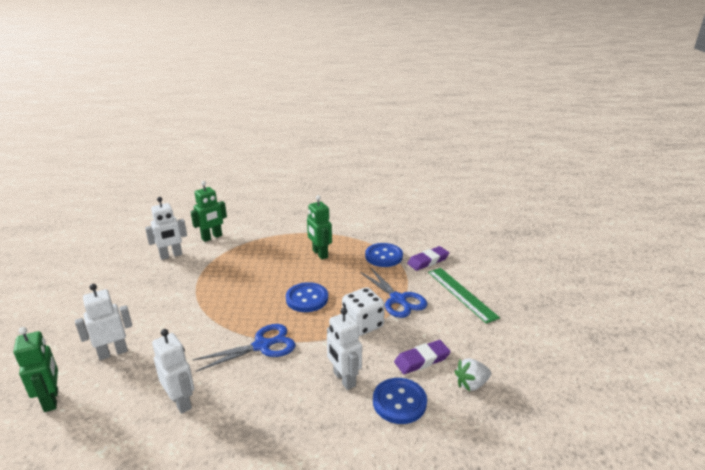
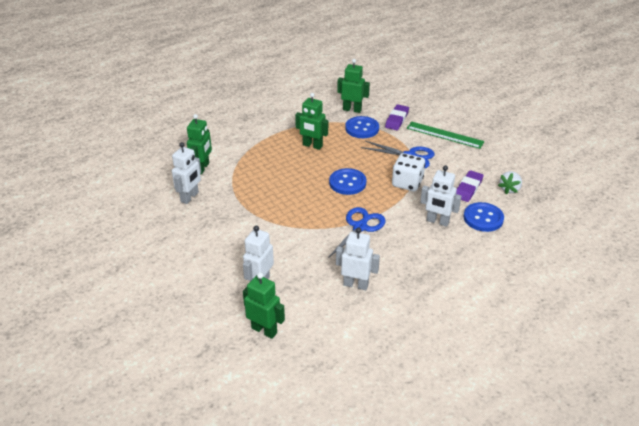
camera: 35 degrees left, 10 degrees up
(395, 237) = (352, 109): none -> green robot

